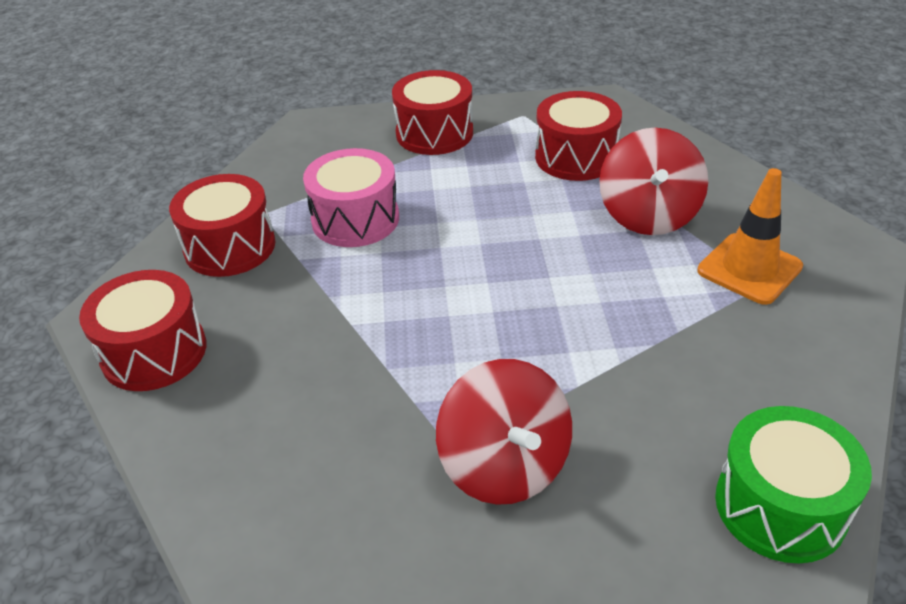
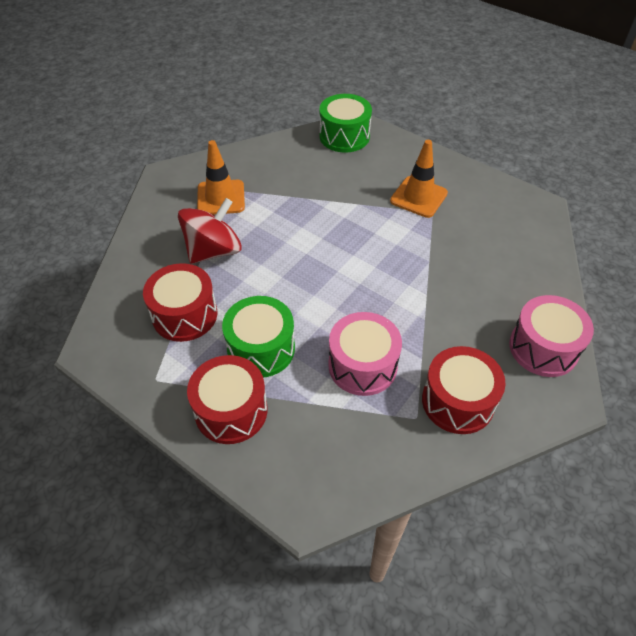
camera: 140 degrees left, 10 degrees up
(154, 352) = (543, 348): red drum -> pink drum
(468, 176) = (261, 348): none -> green drum
(505, 465) = (418, 197): red spinning top -> orange traffic cone

